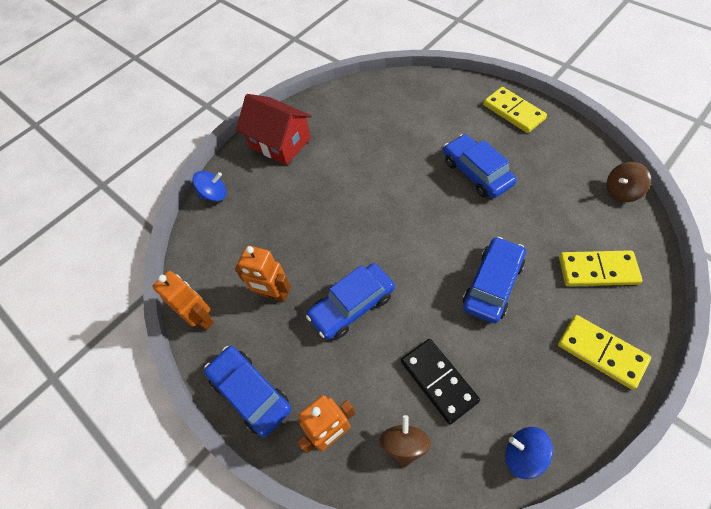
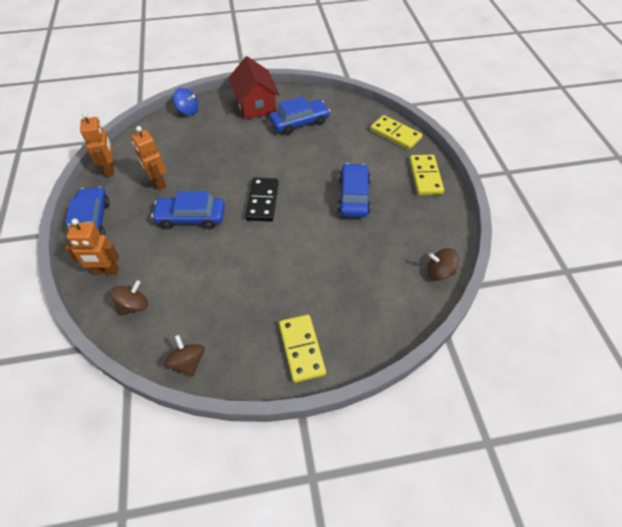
camera: 30 degrees right, 5 degrees down
(439, 381) = (189, 289): black domino -> black domino (263, 201)
(492, 284) = (283, 264): blue car -> blue car (299, 122)
(523, 455) = (188, 362): blue spinning top -> brown spinning top
(597, 270) = (360, 304): yellow domino -> yellow domino (395, 134)

